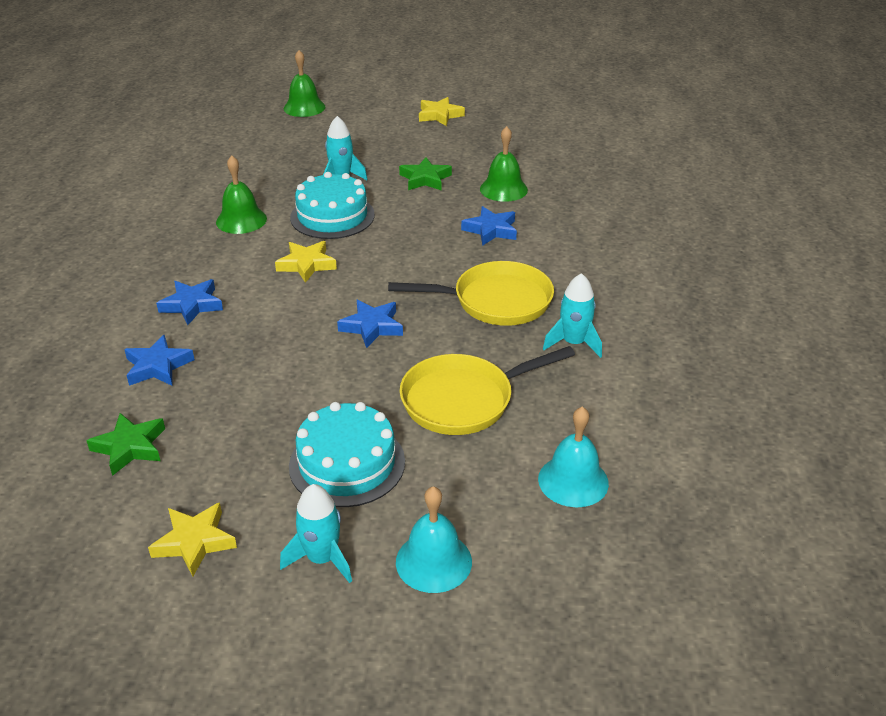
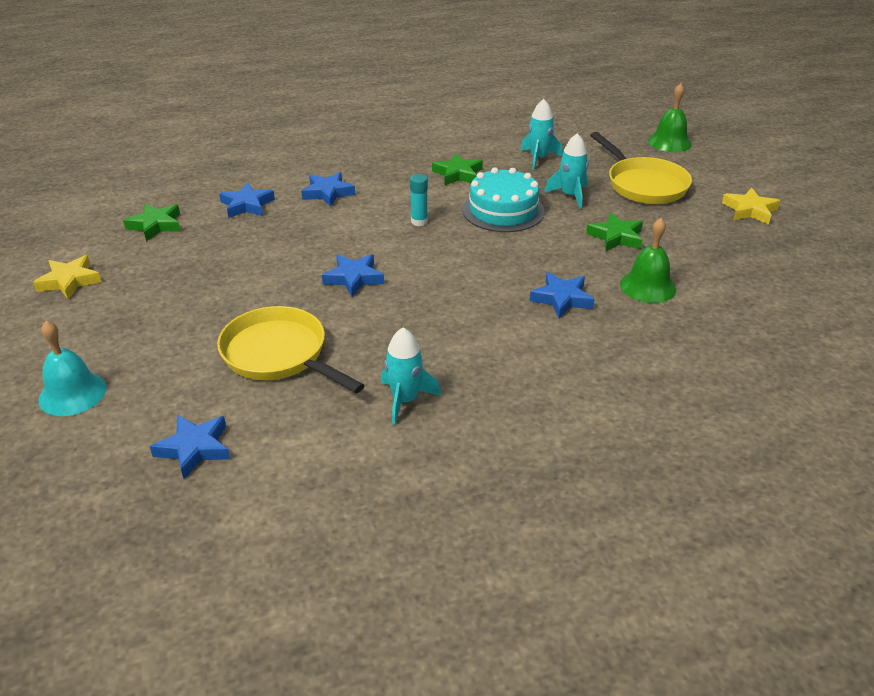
camera: 65 degrees right, 0 degrees up
(241, 220) = (458, 174): green bell -> green star
(307, 265) = (419, 221): yellow star -> turquoise glue stick
(322, 558) = (64, 339): turquoise rocket -> turquoise rocket (538, 158)
(347, 463) = (172, 319): turquoise cake -> none
(495, 301) = (440, 334): yellow pan -> yellow pan (643, 184)
(573, 481) = (194, 448): turquoise bell -> blue star

